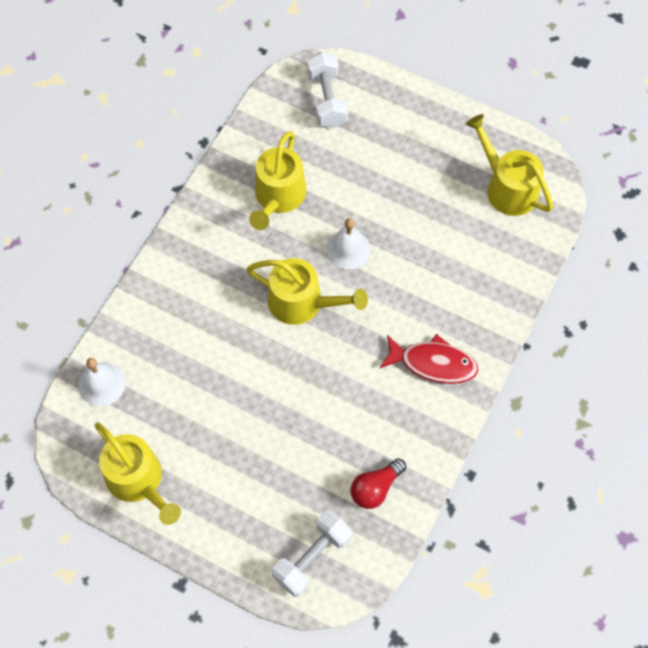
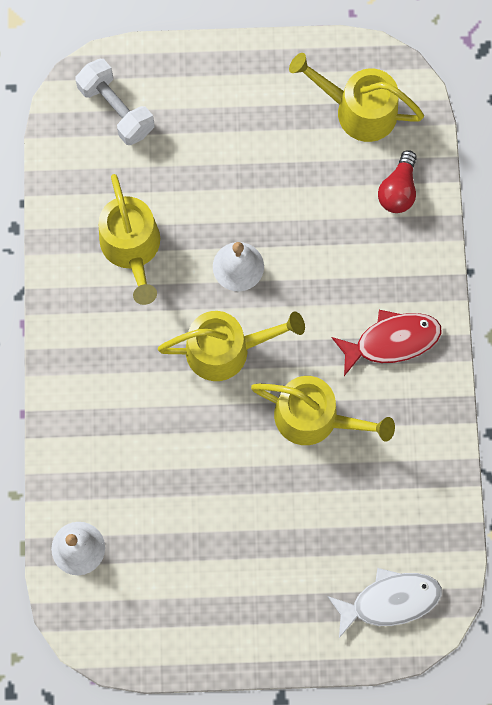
camera: 30 degrees left, 10 degrees up
(138, 480) = (177, 623): yellow watering can -> yellow watering can (314, 418)
(312, 557) = (390, 600): white dumbbell -> white fish
(375, 488) = (409, 499): red light bulb -> red light bulb (398, 190)

